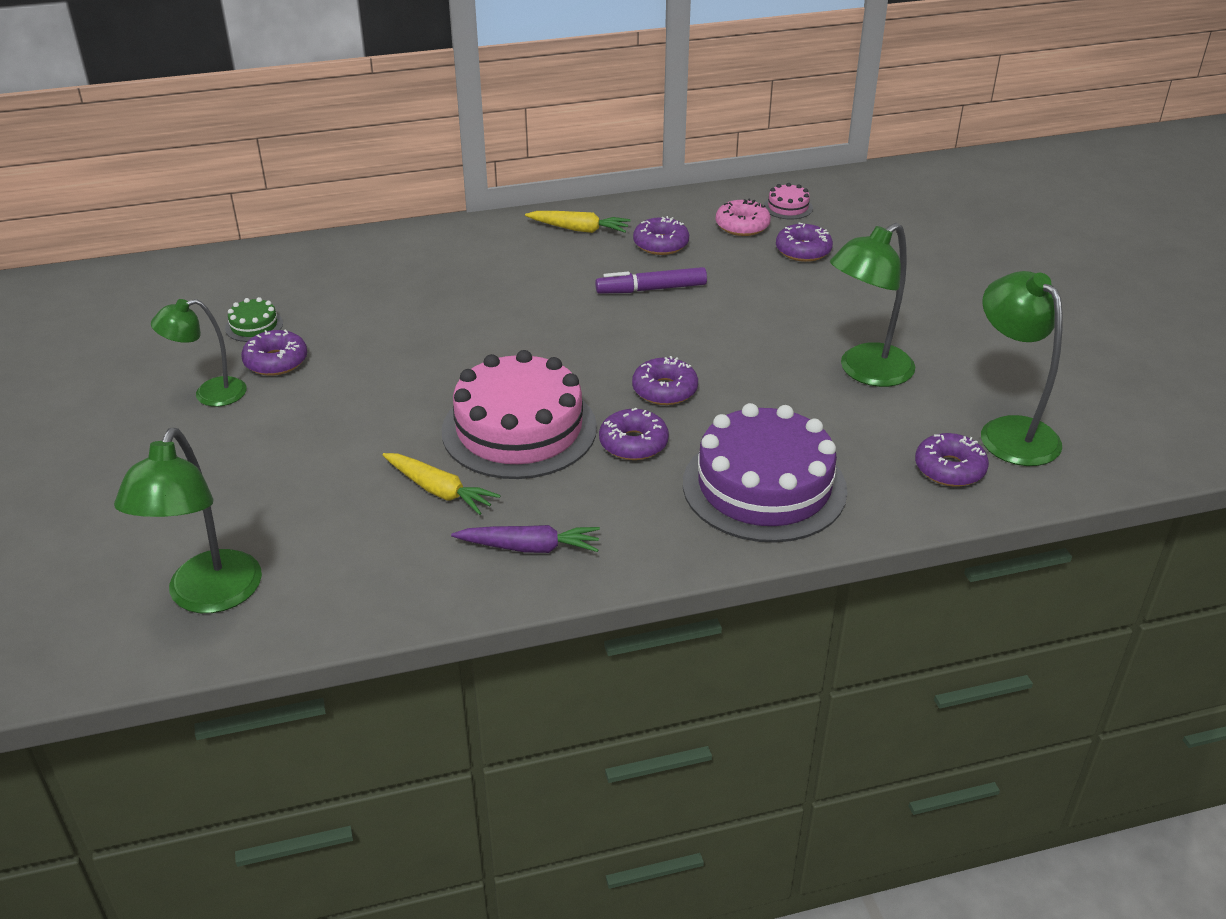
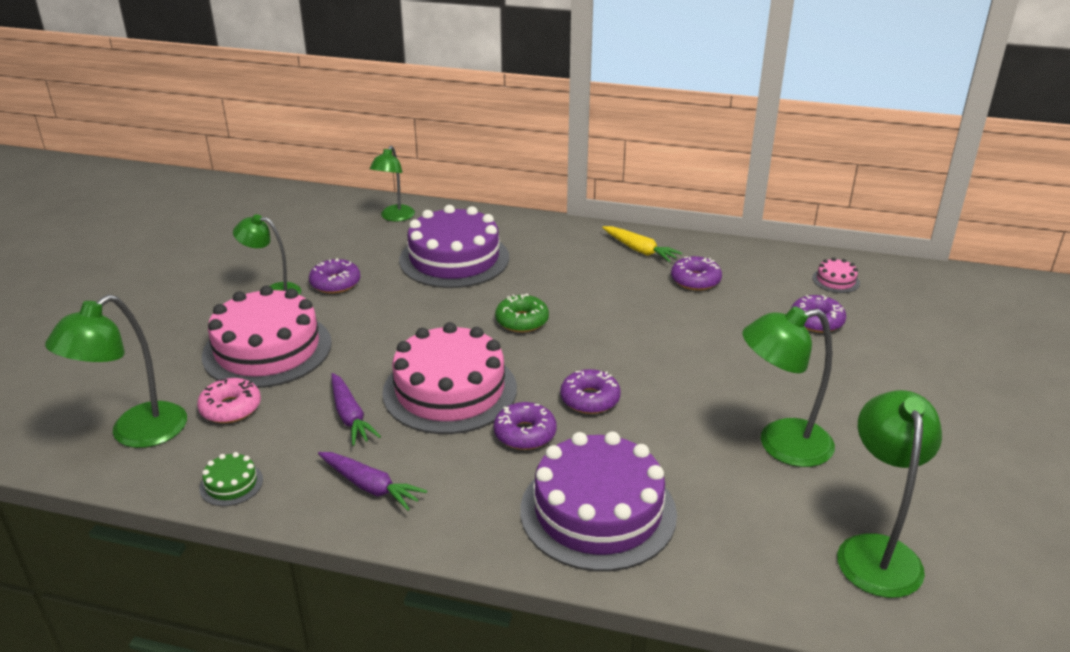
camera: 30 degrees right, 5 degrees down
(254, 326) = (345, 254): green cake -> green cake (231, 484)
(270, 456) = (267, 349): none -> pink cake
(271, 268) = (395, 217): none -> green lamp
(389, 294) = (454, 259): none -> purple cake
(439, 491) = (350, 416): yellow carrot -> purple carrot
(526, 337) = (522, 321): none -> green donut
(651, 289) = (654, 314): purple marker -> none
(742, 226) = (780, 285): pink donut -> pink donut (231, 408)
(949, 469) = (783, 563): purple donut -> none

